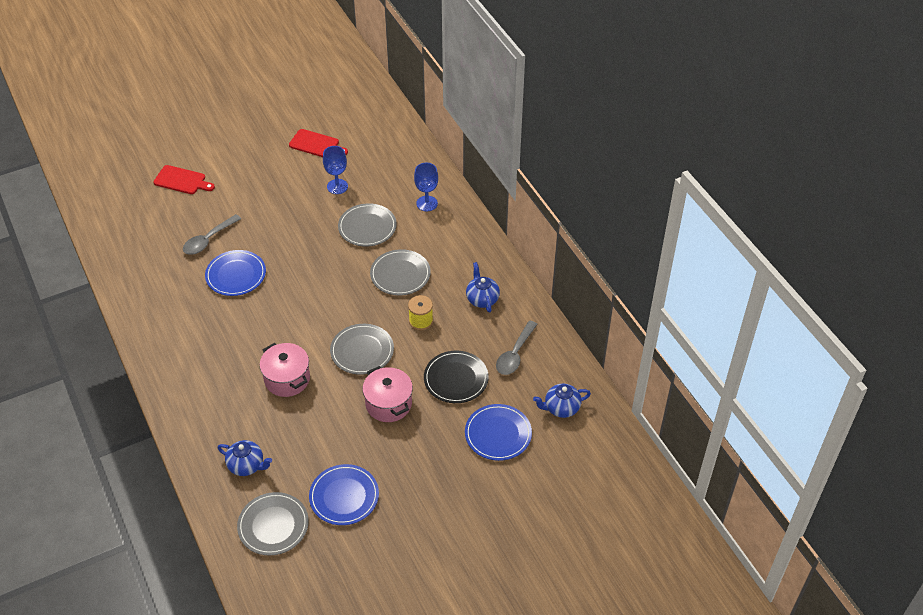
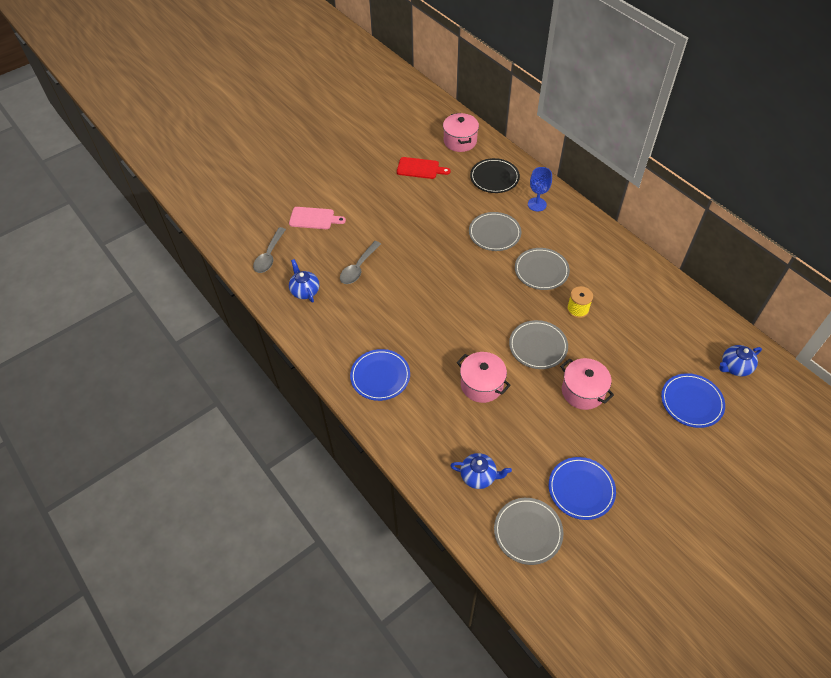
camera: 10 degrees left, 5 degrees up
(182, 181) = (314, 218): red cutting board -> pink cutting board
(236, 275) = (396, 296): blue plate -> blue plate (380, 376)
(337, 186) = (453, 202): blue goblet -> none
(372, 121) = (460, 141): none -> pink pot
(456, 379) = (631, 357): black plate -> black plate (494, 177)
(482, 299) = (621, 280): blue teapot -> blue teapot (305, 291)
(515, 354) = (672, 325): grey spoon -> grey spoon (269, 256)

